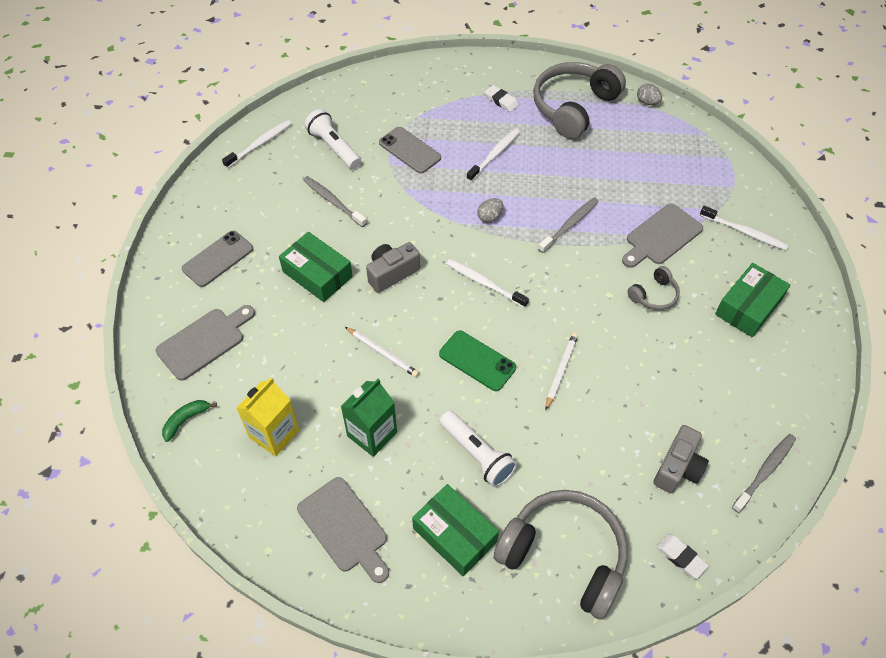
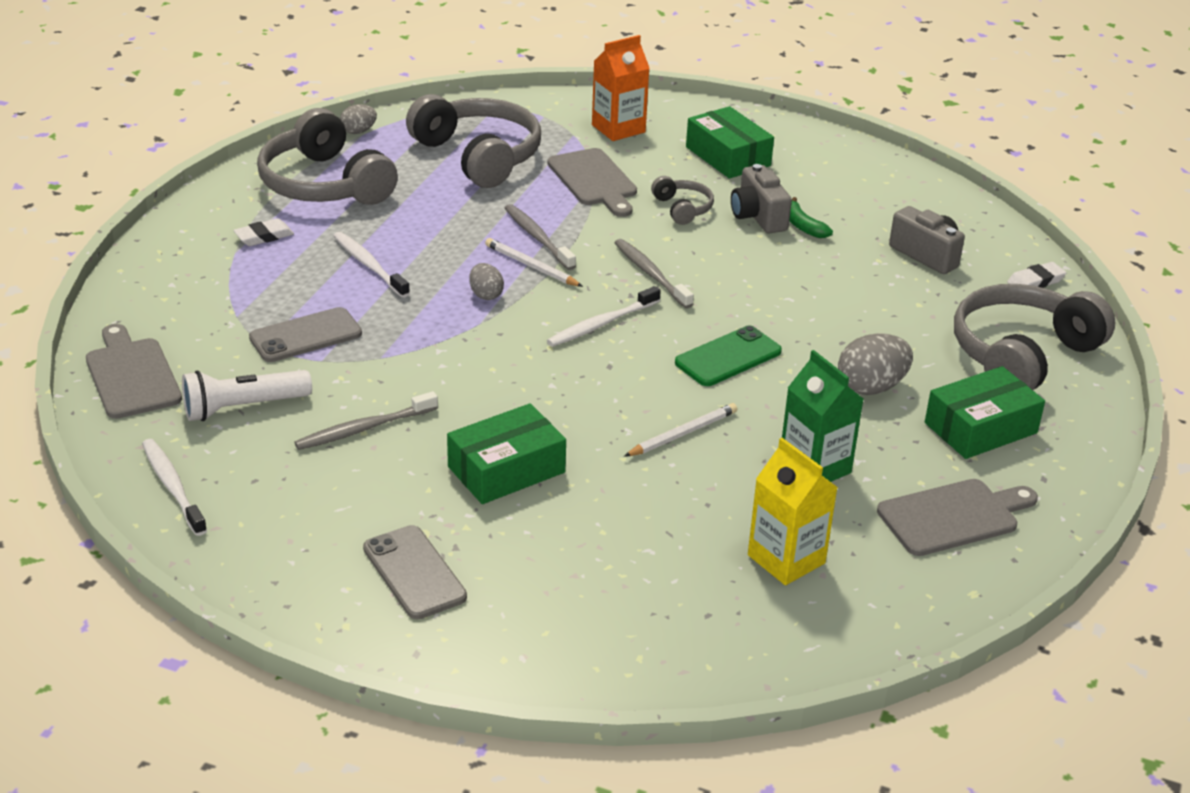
camera: 75 degrees left, 20 degrees down
(186, 420) = (731, 651): green banana -> green banana (803, 226)
(204, 341) = (584, 611): grey cutting board -> grey cutting board (131, 375)
(392, 273) = (542, 399): grey camera -> grey camera (758, 216)
(477, 454) = (871, 387): white flashlight -> grey egg
(561, 371) = (768, 298): white pencil -> white pencil (531, 266)
(655, 168) = (479, 156): none -> grey headphones
(744, 232) = (618, 128): white toothbrush -> orange carton
(765, 471) = (944, 206): grey toothbrush -> grey toothbrush (651, 274)

